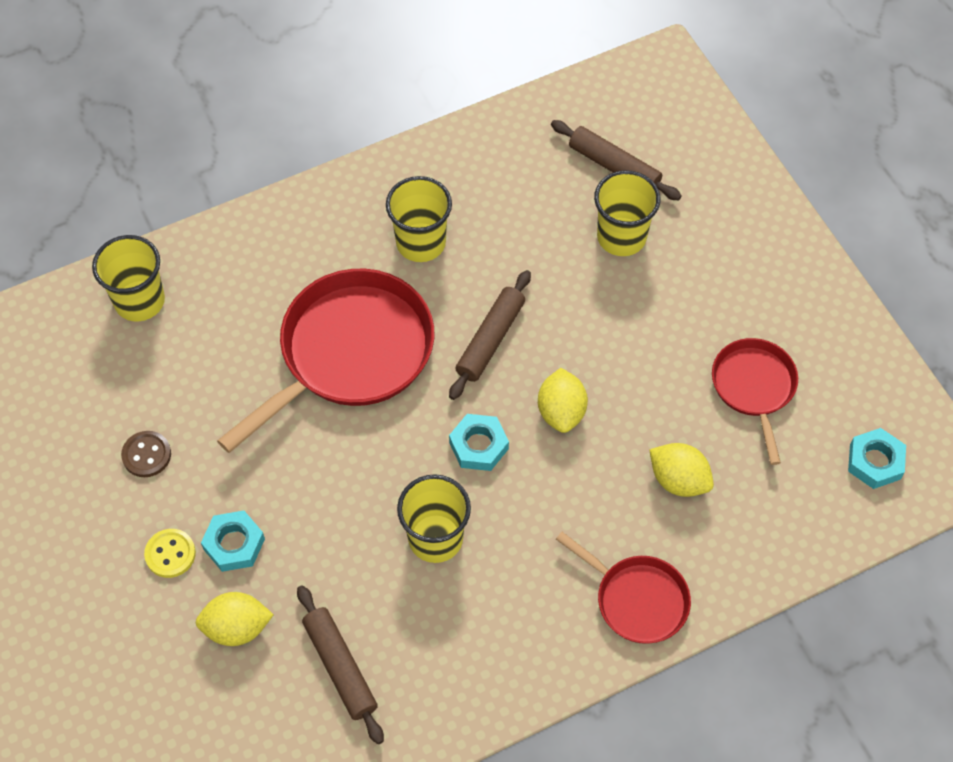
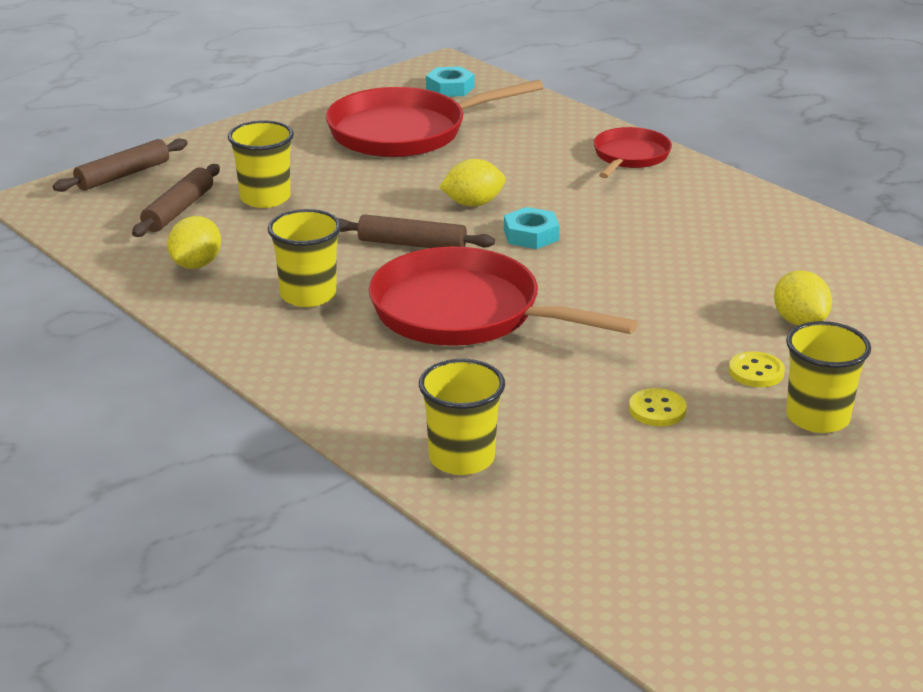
camera: 105 degrees left, 30 degrees down
(146, 455) = (657, 410): brown button -> yellow button
(234, 544) = (718, 338): turquoise nut -> none
(340, 667) = (791, 266): brown rolling pin -> brown rolling pin (123, 175)
(435, 538) = (637, 242): yellow cup -> yellow cup (817, 417)
(678, 480) = (511, 152): yellow lemon -> yellow lemon (196, 264)
(754, 388) = (405, 132): red pan -> red pan, size x1.80

